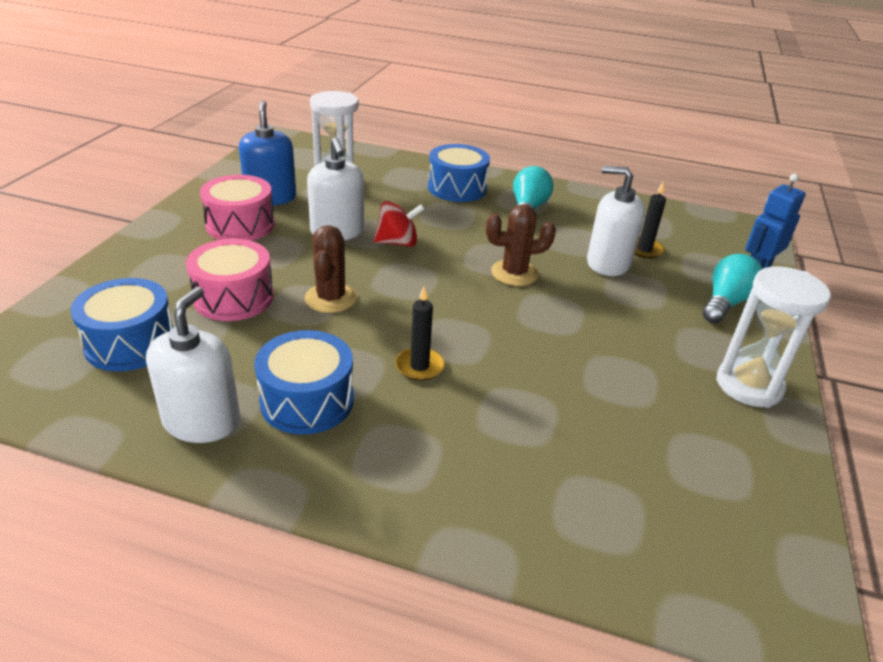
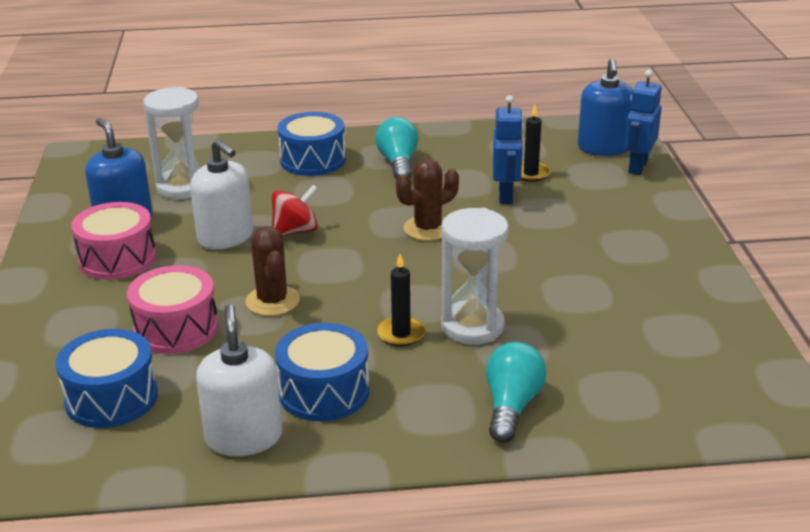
camera: 20 degrees left, 5 degrees down
(608, 263) = (506, 195): white soap dispenser -> blue robot
(725, 303) = (626, 202): turquoise light bulb -> turquoise light bulb (511, 406)
(730, 245) = (603, 148): none -> blue soap dispenser
(749, 385) = (680, 266): white hourglass -> white hourglass (472, 326)

